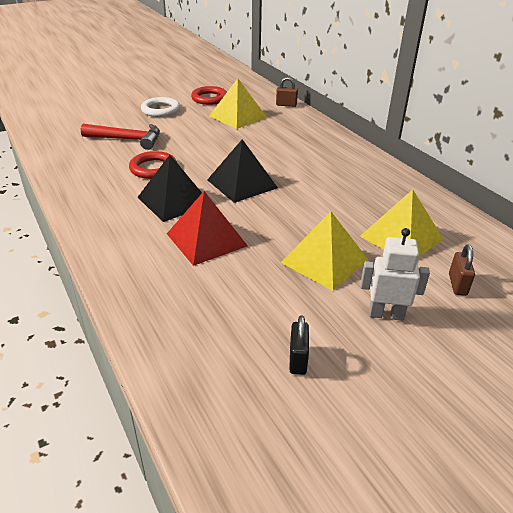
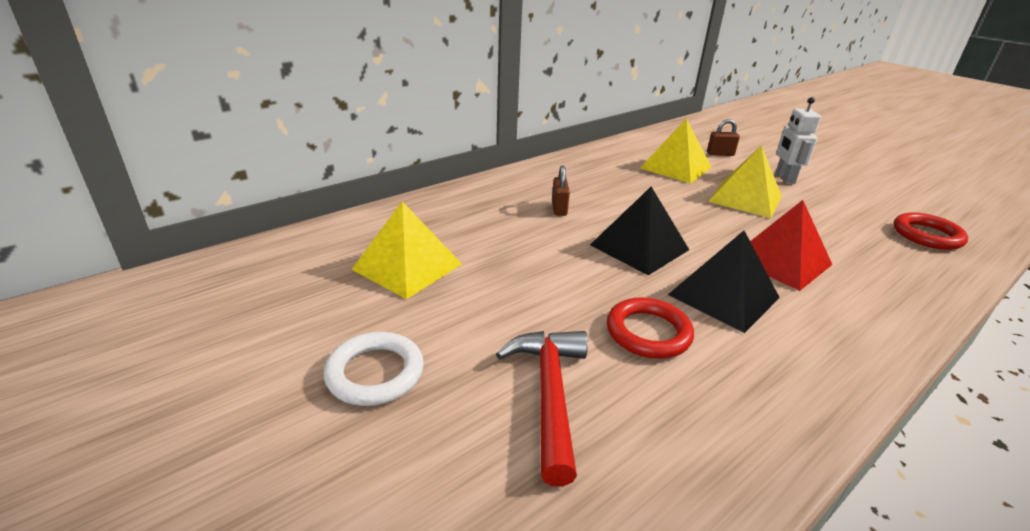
camera: 100 degrees left, 5 degrees down
(209, 98) = (307, 308): red ring -> red ring (927, 235)
(286, 105) = (353, 224): brown padlock -> brown padlock (559, 208)
(298, 359) = (874, 209): black padlock -> none

